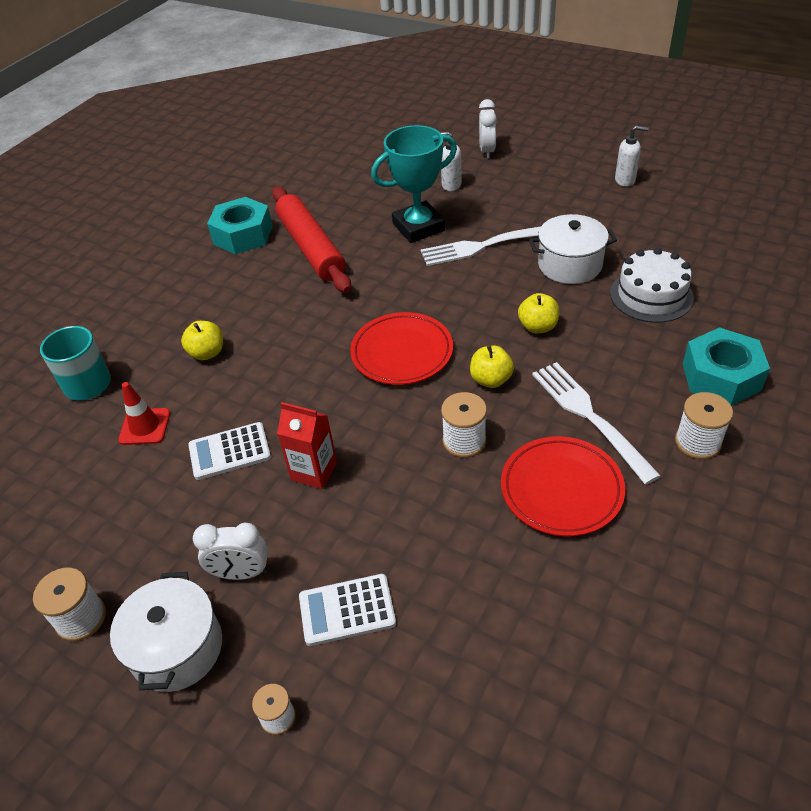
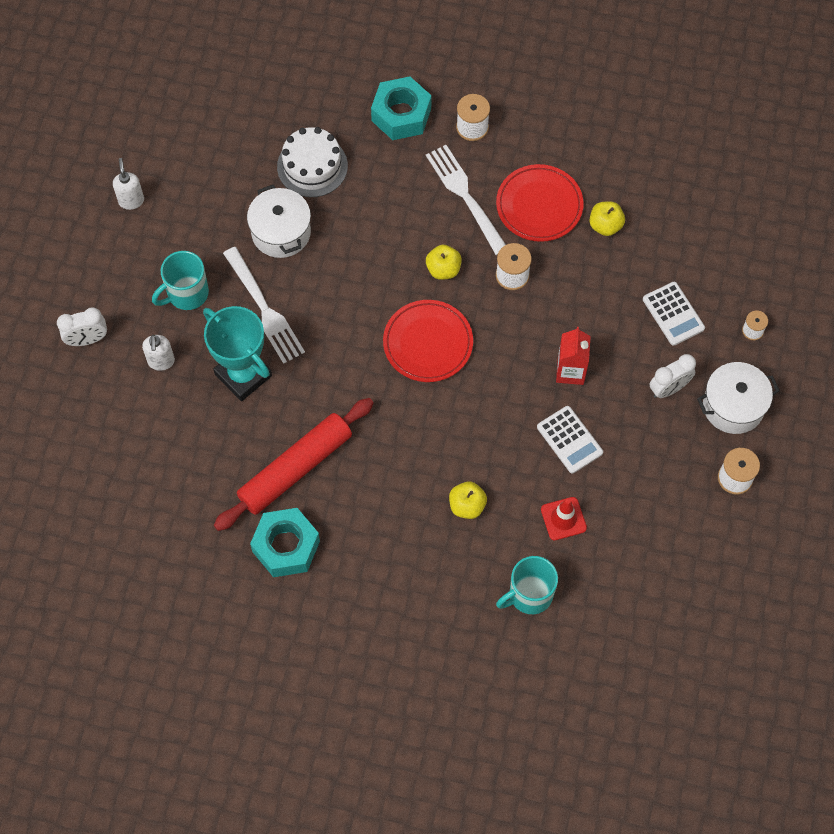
camera: 110 degrees left, 20 degrees up
(241, 573) = (669, 388): white clock -> white clock turned 75 degrees clockwise
(515, 203) = (186, 293): none -> turquoise mug
(538, 327) = (371, 245): yellow apple -> yellow apple (605, 225)
(589, 416) = (465, 196): white fork -> white fork turned 105 degrees clockwise

